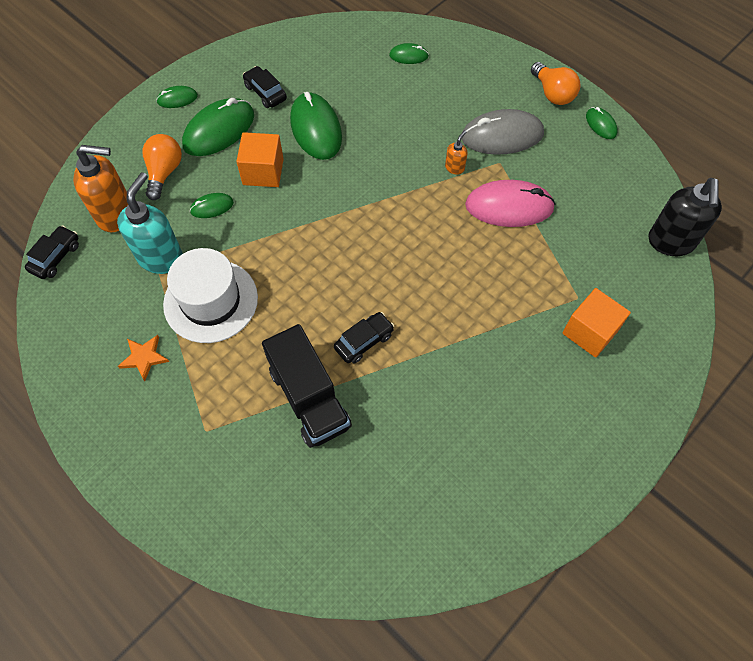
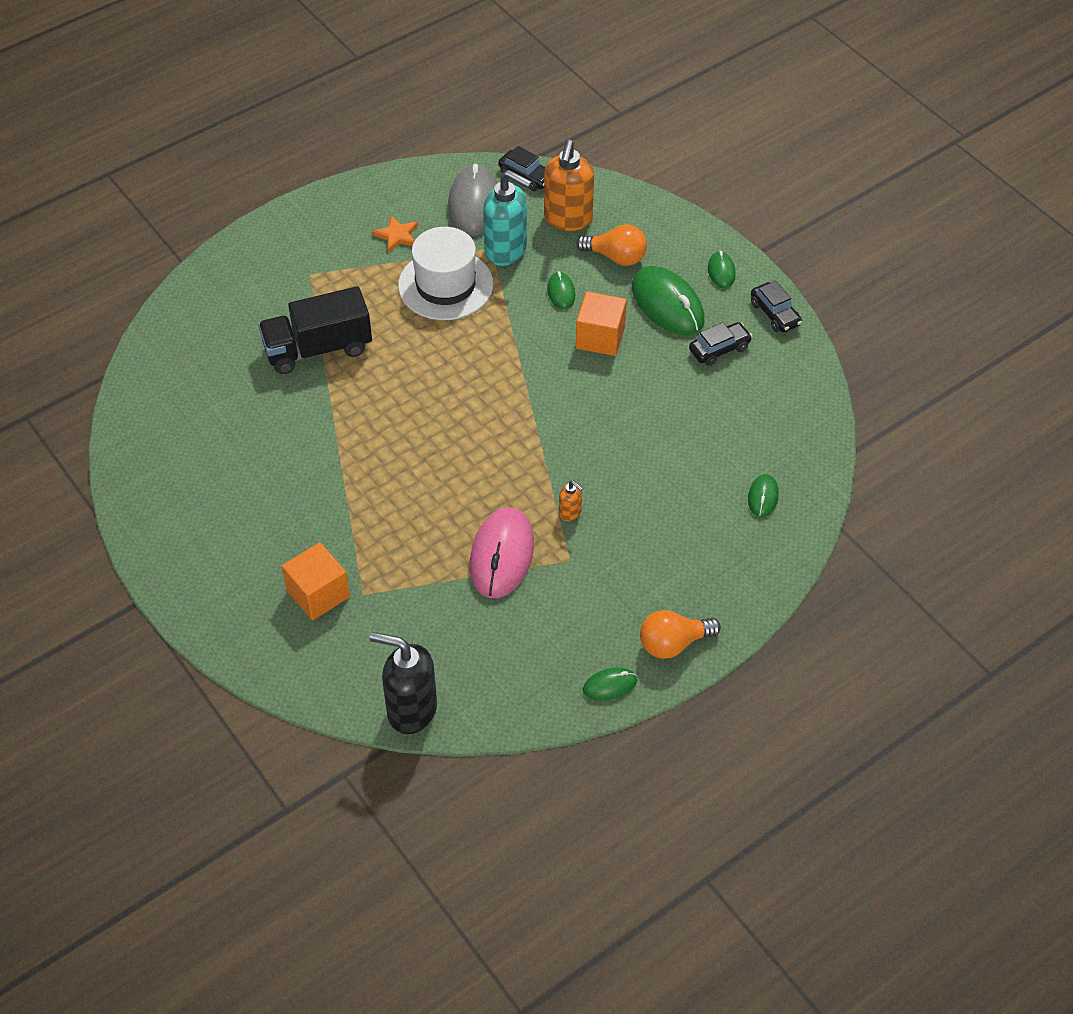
camera: 100 degrees right, 10 degrees down
(316, 129) = (654, 389): green mouse -> none
(364, 341) = (365, 397): black car -> black car (775, 314)
(502, 136) = (610, 571): grey mouse -> grey mouse (474, 204)

